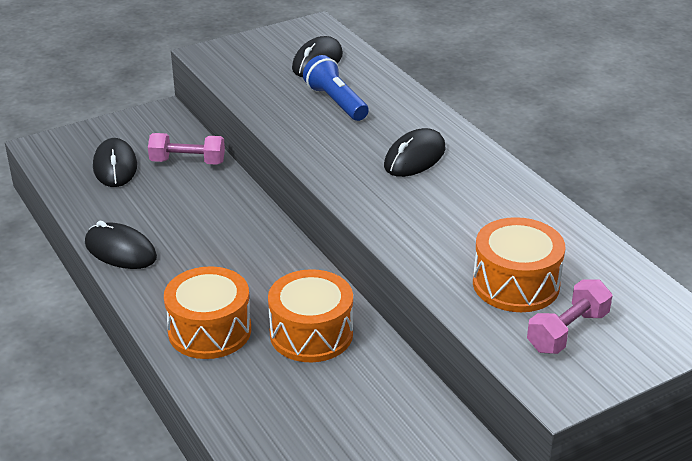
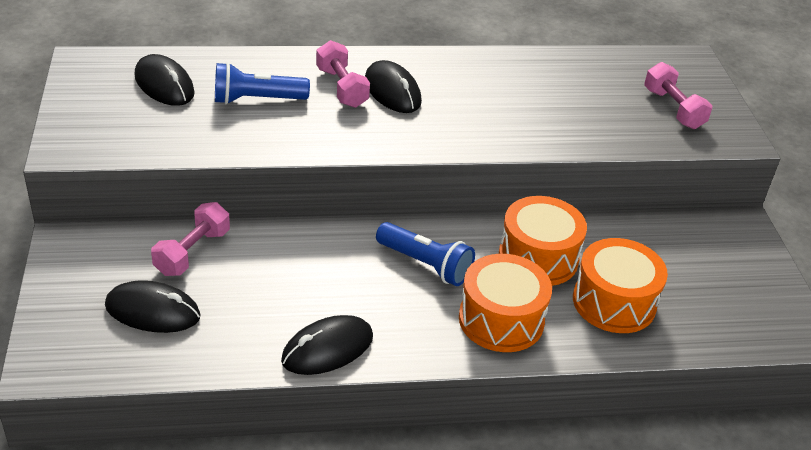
camera: 70 degrees left, 5 degrees up
(253, 272) = (425, 264): none -> blue flashlight
(393, 133) = (341, 88): none -> pink dumbbell
(516, 284) = (605, 109): orange drum -> orange drum (614, 302)

